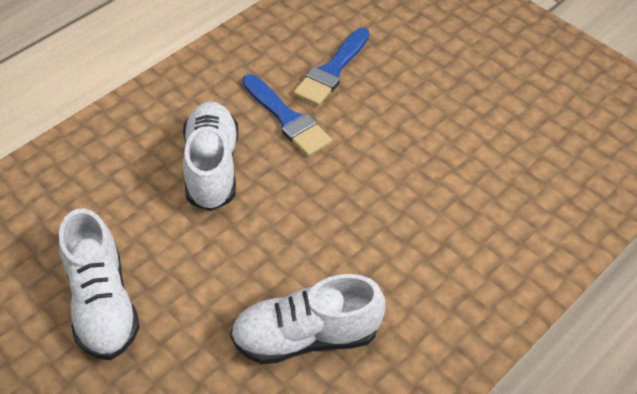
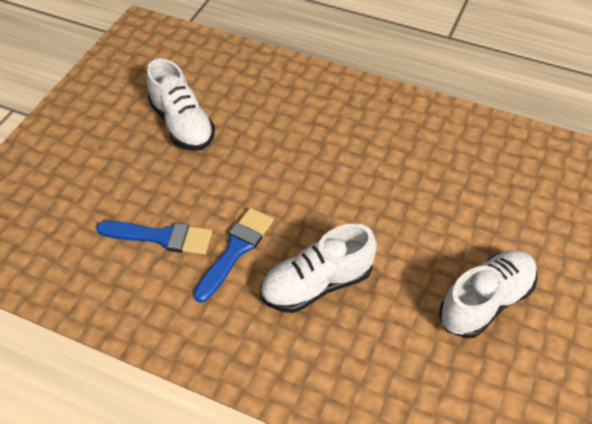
camera: 110 degrees left, 0 degrees up
(306, 336) = (430, 172): white shoe -> white shoe (182, 124)

